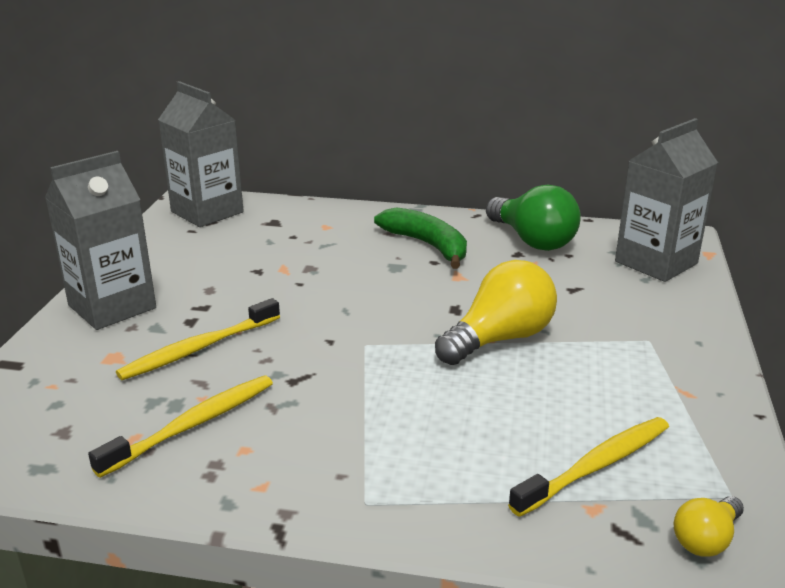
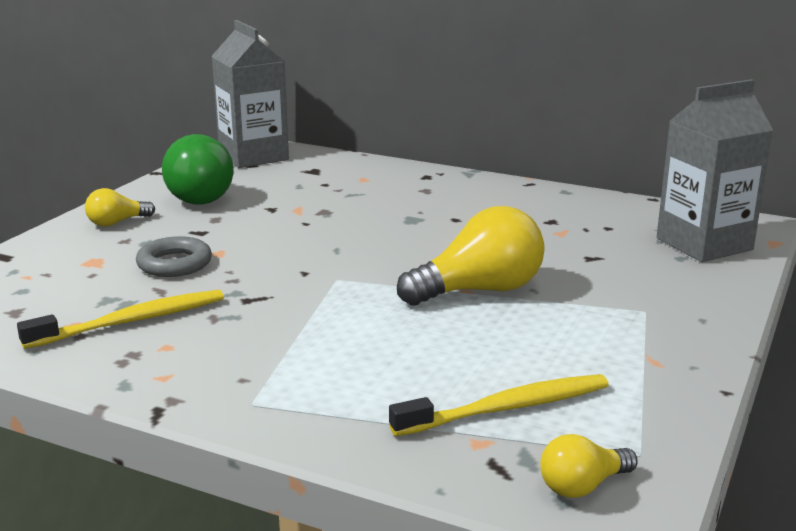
camera: 15 degrees right, 5 degrees down
(112, 307) = (117, 223): grey carton -> yellow light bulb
(198, 348) = (174, 264): yellow toothbrush -> grey ring
(428, 245) = (458, 204): green banana -> none
(532, 240) = (575, 211): green light bulb -> green light bulb (197, 196)

